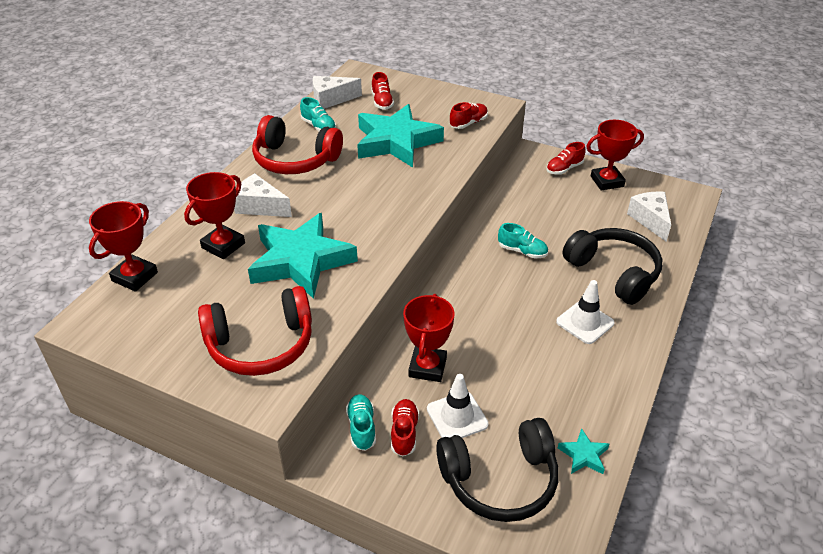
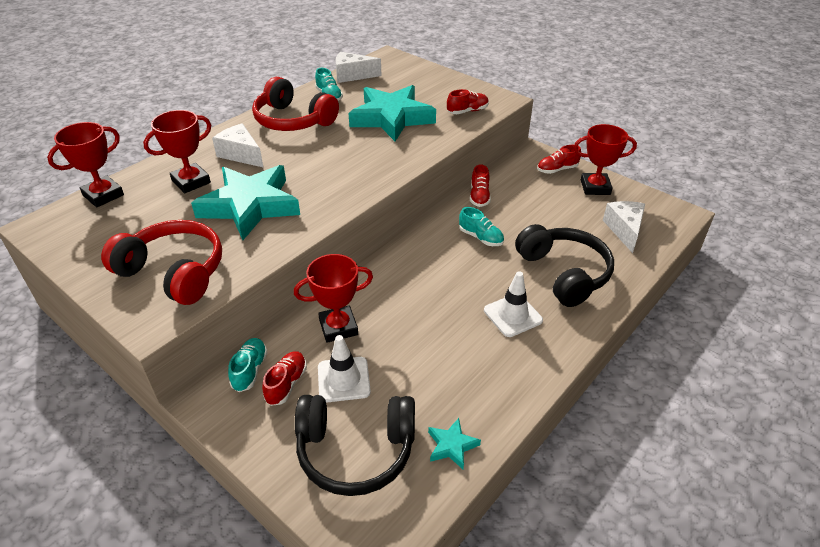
camera: 15 degrees right, 0 degrees up
(261, 344) = (174, 272): red headphones -> red headphones turned 150 degrees counterclockwise
(382, 102) = (396, 83): red shoe -> red shoe (479, 196)
(427, 367) = (338, 327): red trophy -> red trophy turned 45 degrees clockwise

